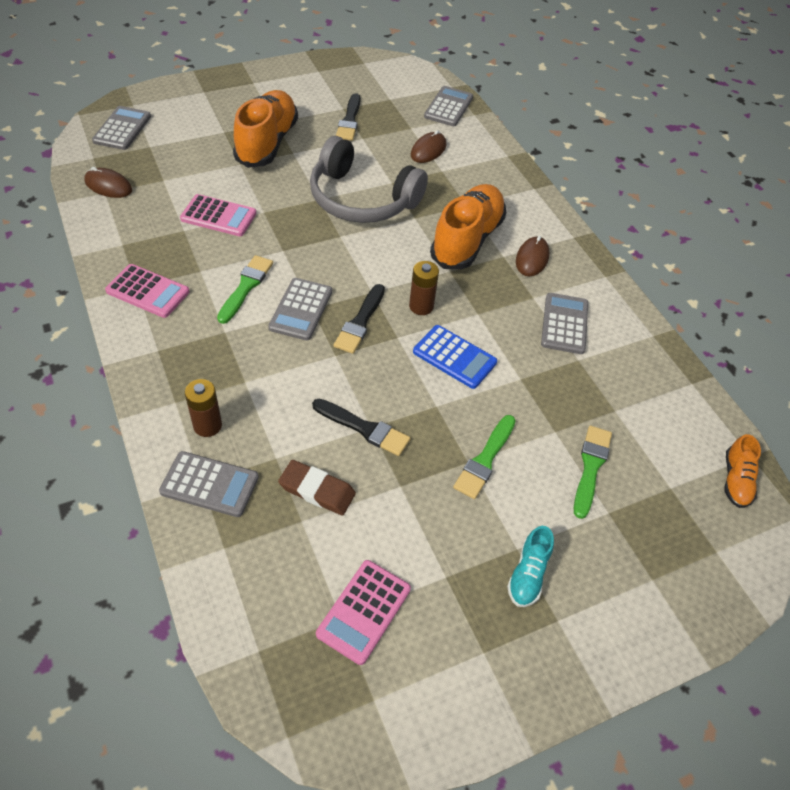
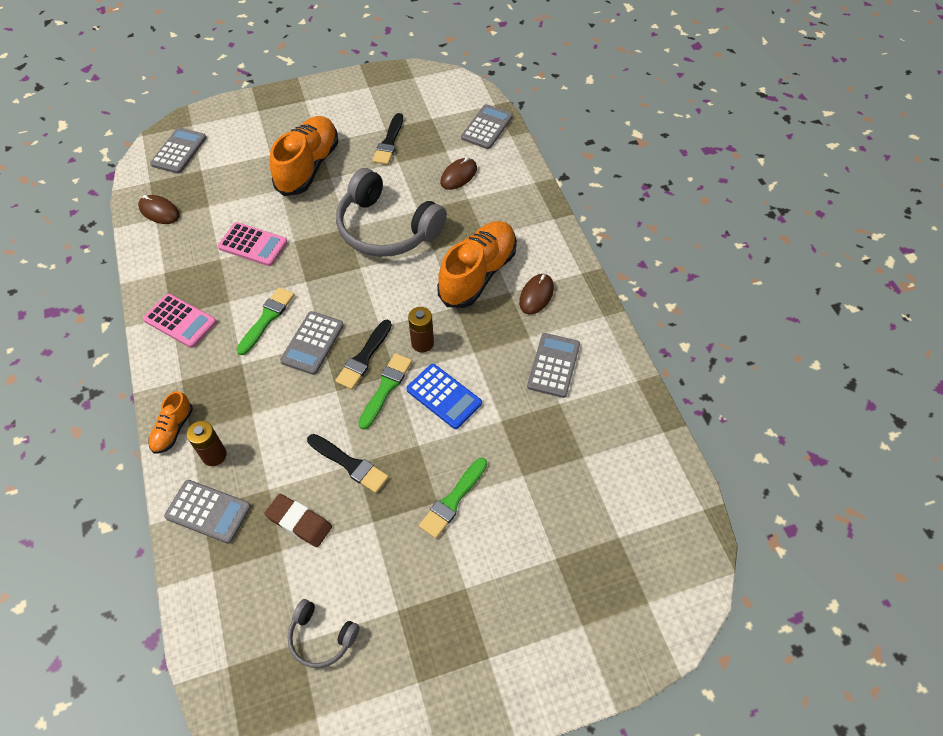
camera: 10 degrees right, 5 degrees up
(364, 611) = (321, 637): pink calculator -> grey headphones
(528, 574) = (470, 613): turquoise shoe -> none
(590, 467) = (548, 513): green brush -> green brush (386, 388)
(736, 480) = (683, 533): orange shoe -> orange shoe (173, 429)

